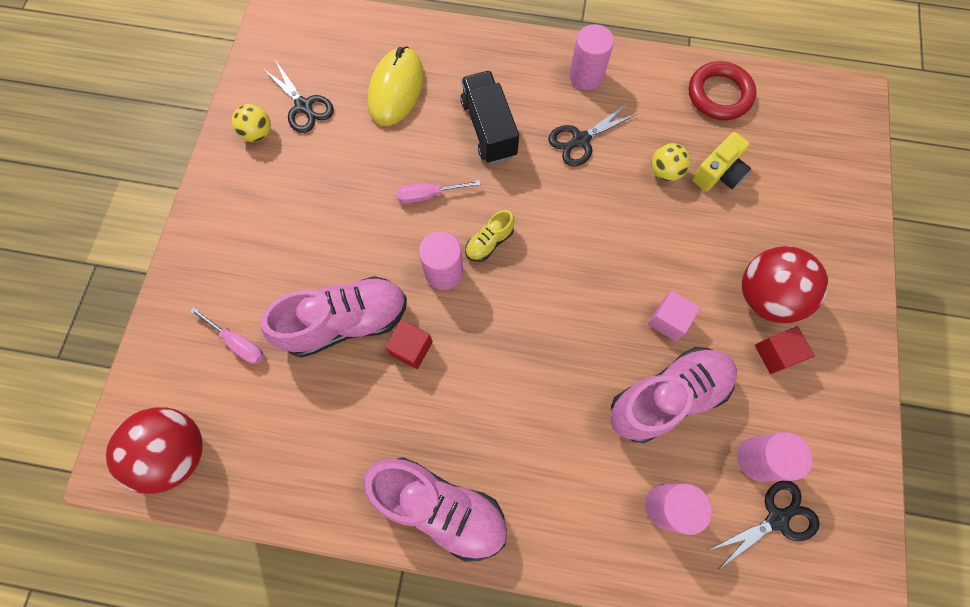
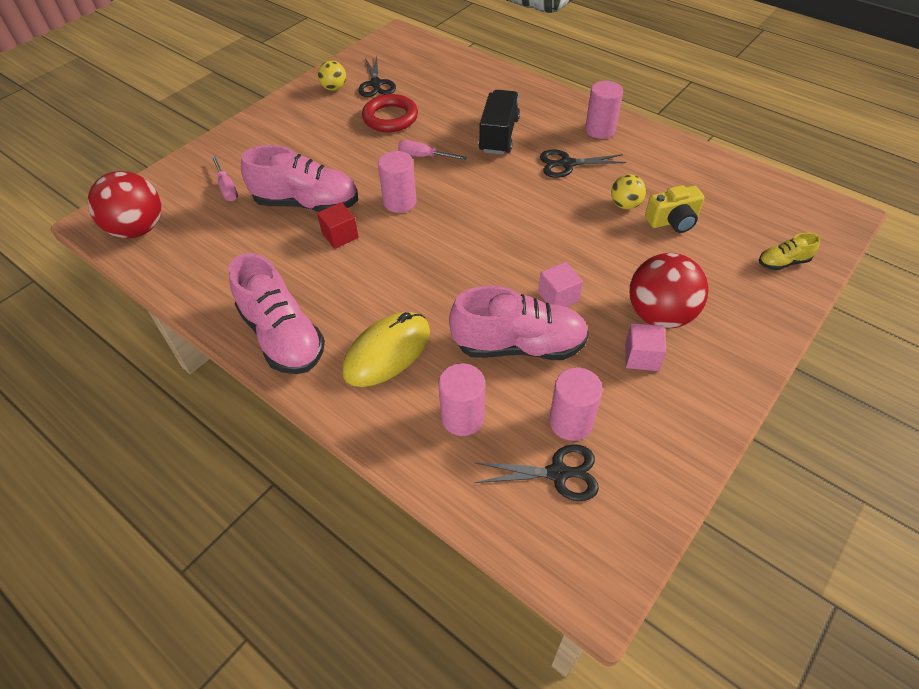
camera: 30 degrees right, 20 degrees down
(396, 89) = (447, 94): yellow mouse -> yellow mouse (387, 352)
(489, 242) = (448, 197): yellow shoe -> yellow shoe (783, 262)
(719, 94) = (709, 174): red ring -> red ring (390, 118)
(775, 354) = (641, 357): red cube -> pink cube

